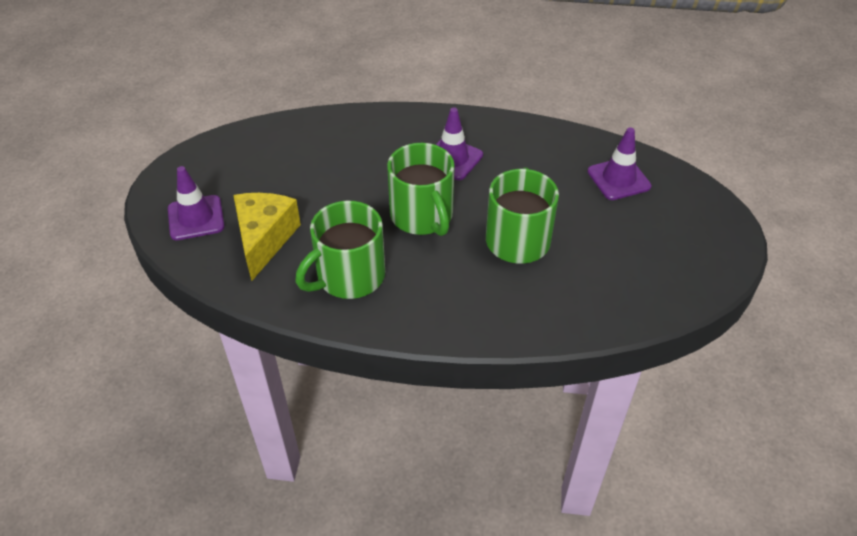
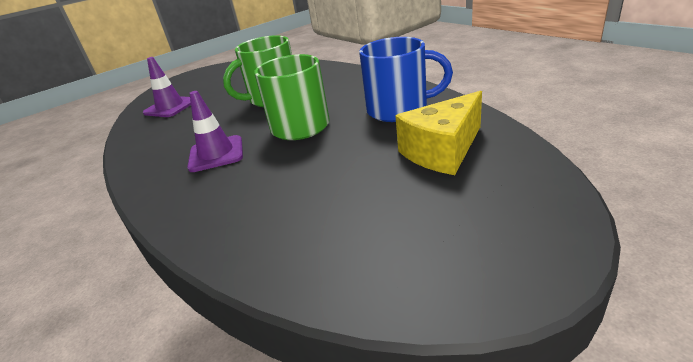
camera: 130 degrees left, 15 degrees down
(196, 218) = (506, 196): purple traffic cone -> none
(349, 276) = (399, 109): green mug -> blue mug

